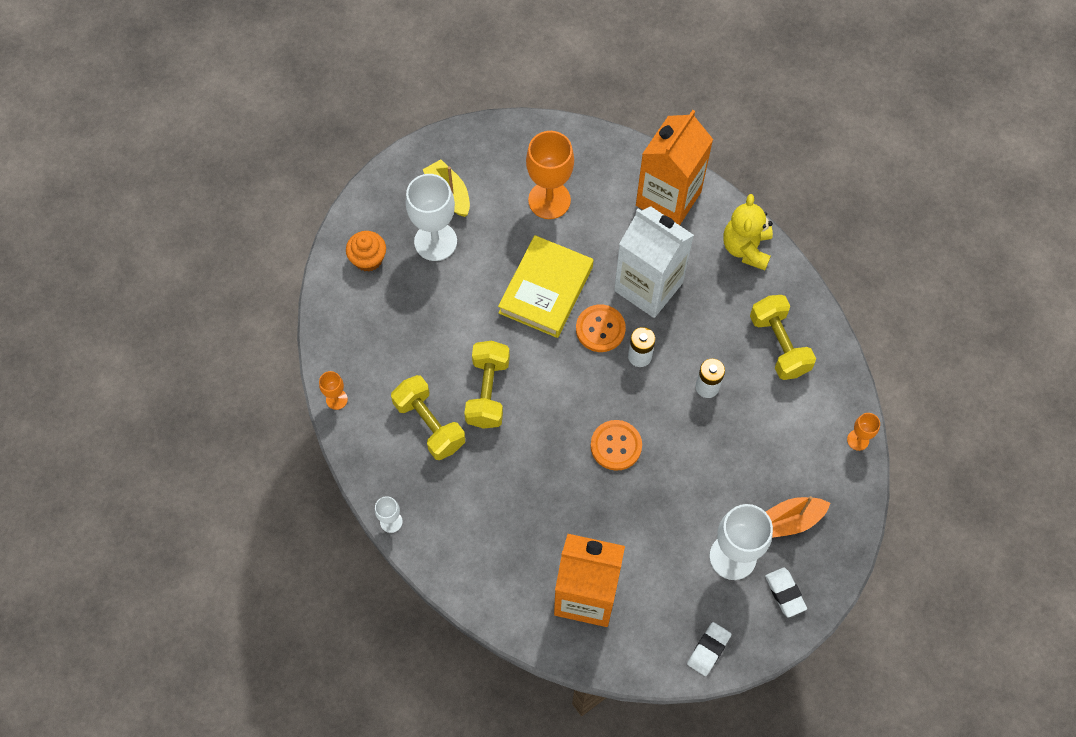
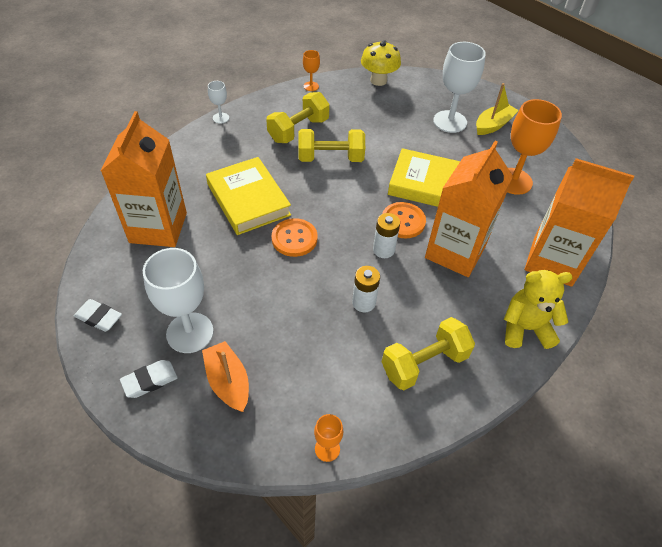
camera: 80 degrees right, 15 degrees down
(336, 310) = (378, 80): none -> yellow mushroom
(368, 259) = (423, 91): orange cupcake -> none
(550, 492) = (248, 200): none -> yellow book
(648, 286) = (455, 252): white carton -> orange carton

